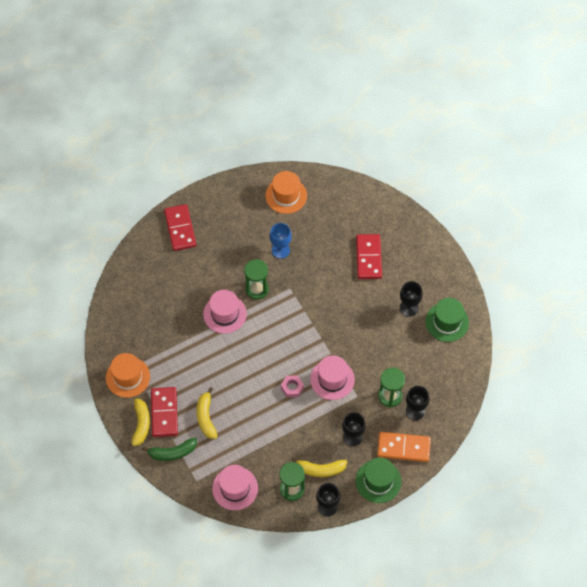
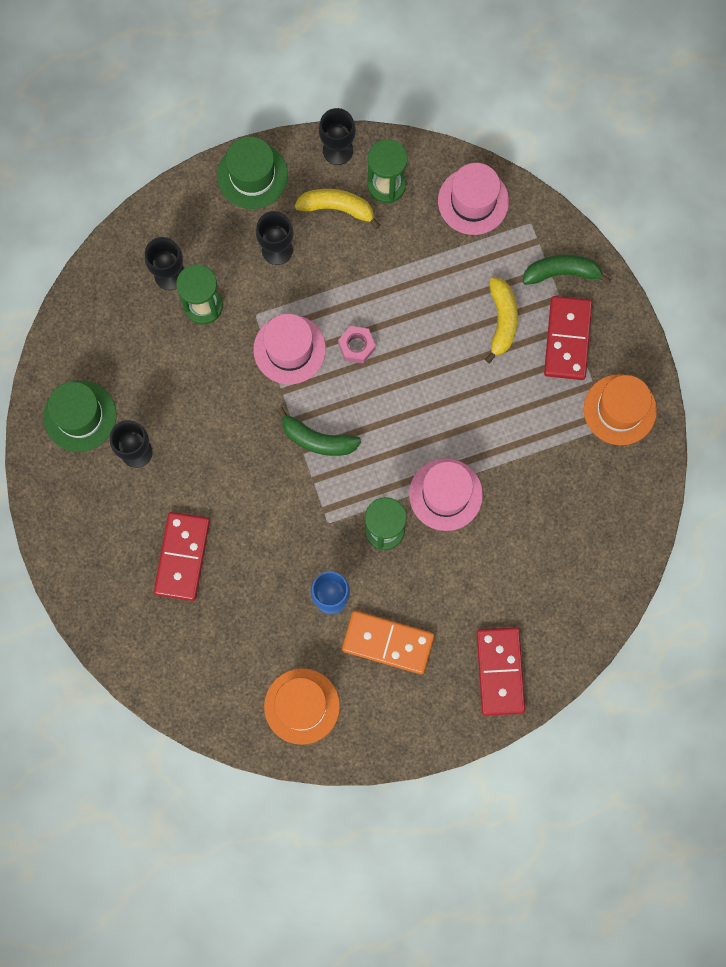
camera: 170 degrees left, 15 degrees up
(141, 425) = (607, 325): yellow banana -> none
(305, 331) = (317, 439): none -> green banana
(403, 448) = (202, 220): orange domino -> orange domino (388, 642)

